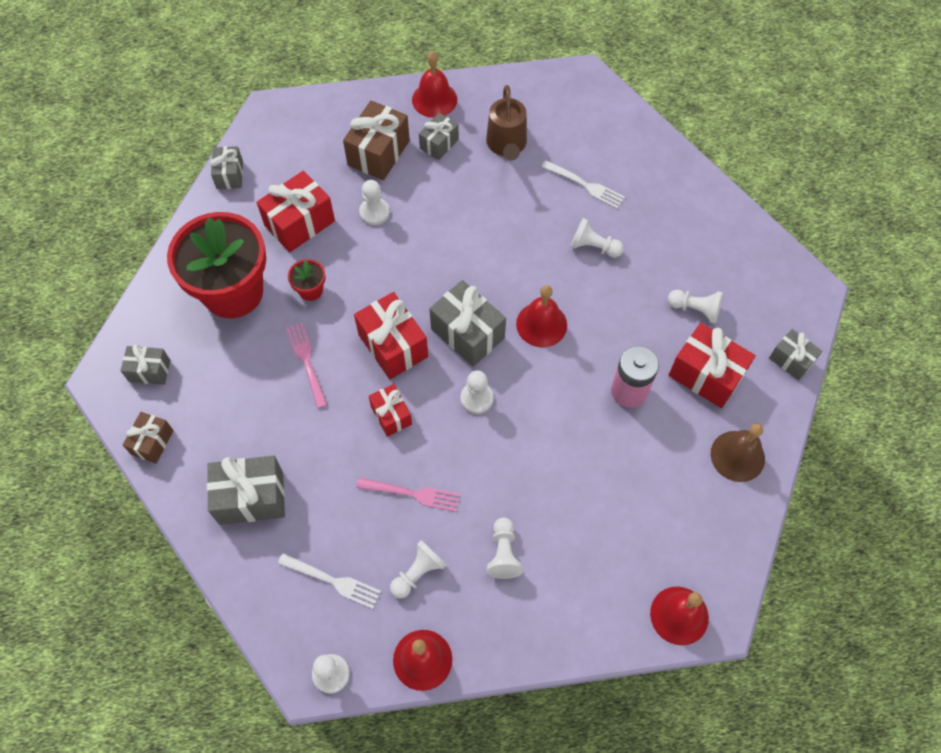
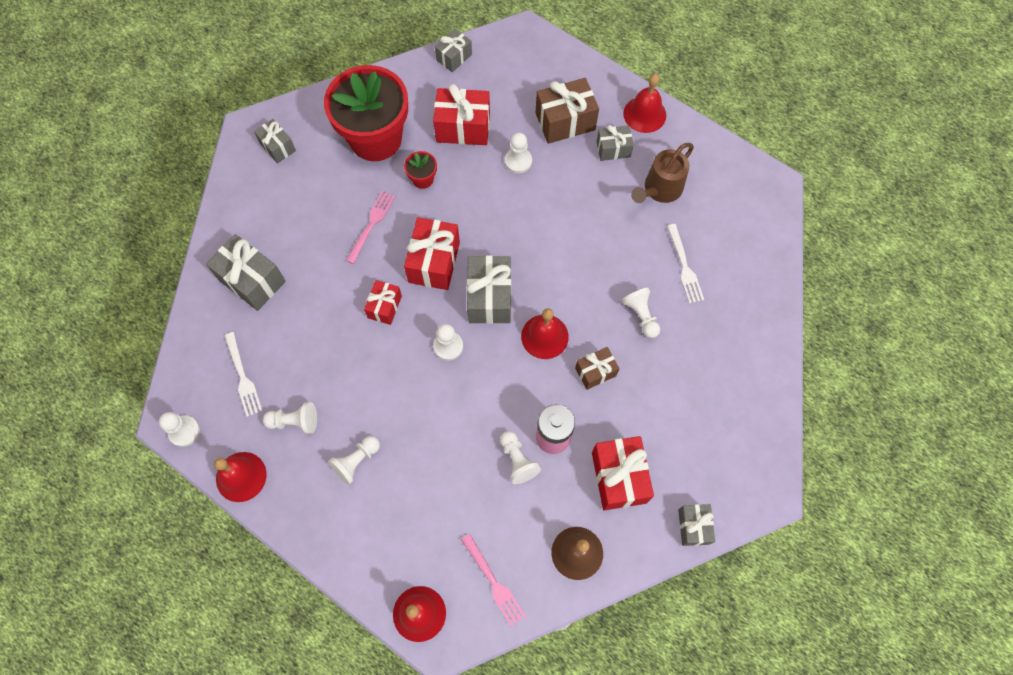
camera: 45 degrees right, 5 degrees up
(152, 442) = (234, 194): brown gift -> brown gift (595, 372)
(413, 494) = (344, 370): pink fork -> pink fork (494, 583)
(695, 309) = (664, 425): white pawn -> white pawn (517, 460)

